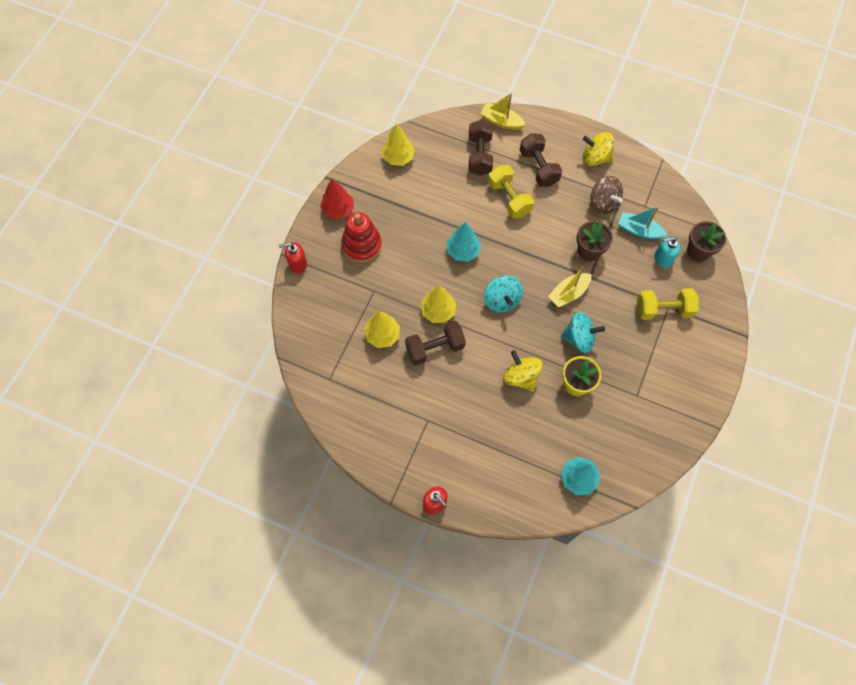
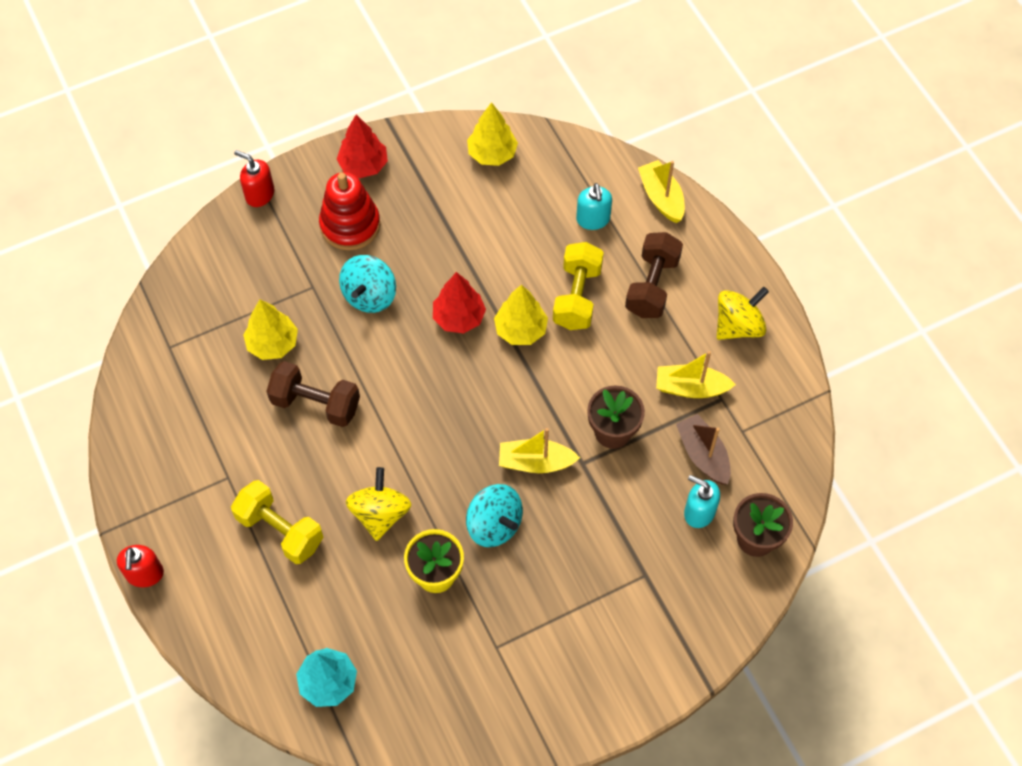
camera: 40 degrees right, 5 degrees down
(438, 311) = (361, 365): yellow tree -> yellow tree (520, 330)
(463, 251) = (459, 317): turquoise tree -> red tree
(479, 155) = (593, 219): brown dumbbell -> turquoise soap dispenser
(501, 300) = (447, 409): turquoise spinning top -> turquoise spinning top (370, 295)
(595, 158) = (738, 326): yellow spinning top -> yellow spinning top turned 90 degrees clockwise
(603, 203) = (690, 388): brown spinning top -> yellow boat
(638, 230) = (703, 455): turquoise boat -> brown boat
(663, 310) = (634, 573): yellow dumbbell -> yellow dumbbell (280, 530)

